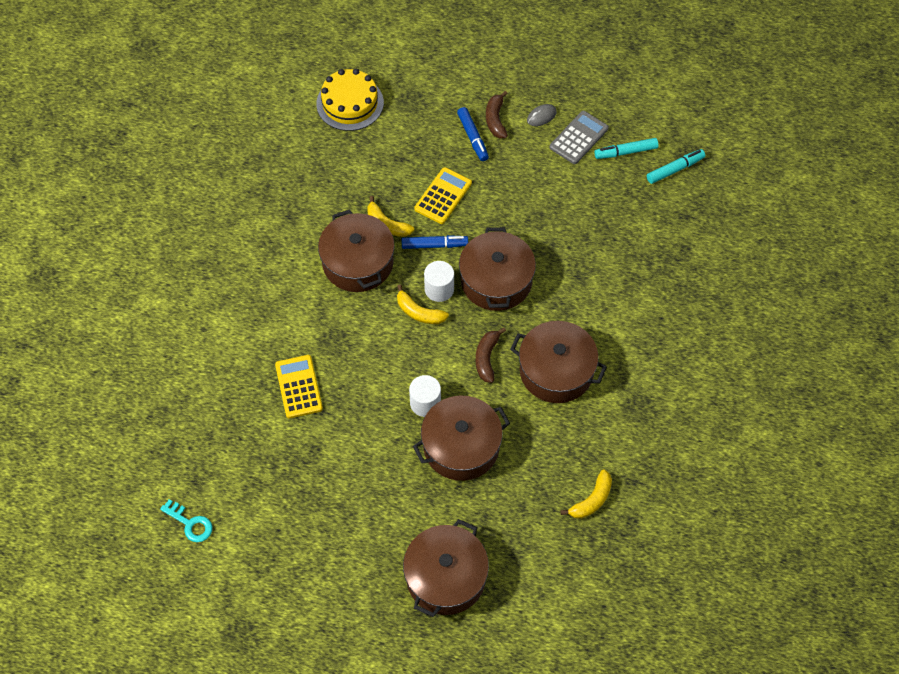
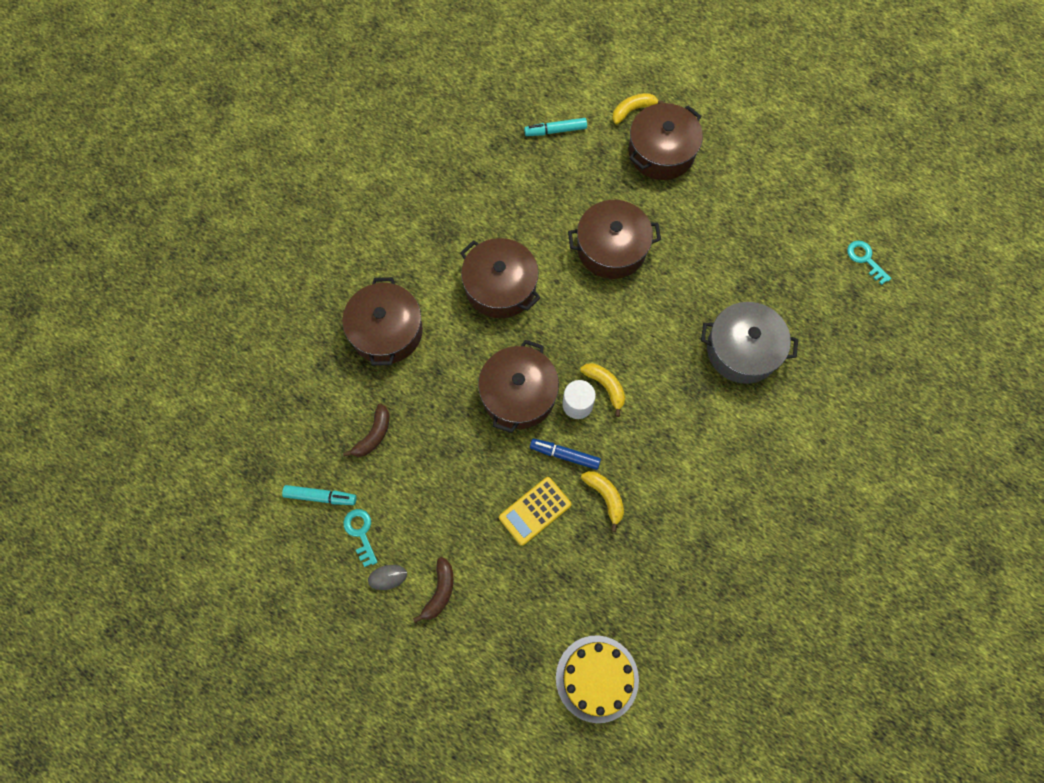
camera: 160 degrees left, 10 degrees up
(298, 387) = (742, 350): yellow calculator -> grey pot
(357, 262) = (649, 462): brown pot -> brown pot (387, 331)
(425, 403) = (629, 296): white cylinder -> none
(472, 137) = (474, 576): blue marker -> none
(487, 358) = (558, 320): brown banana -> brown banana (373, 435)
(578, 138) = (361, 533): grey calculator -> turquoise key
(591, 500) = (520, 171): yellow banana -> yellow banana (633, 110)
(675, 169) = (282, 457): turquoise marker -> turquoise marker (555, 131)

